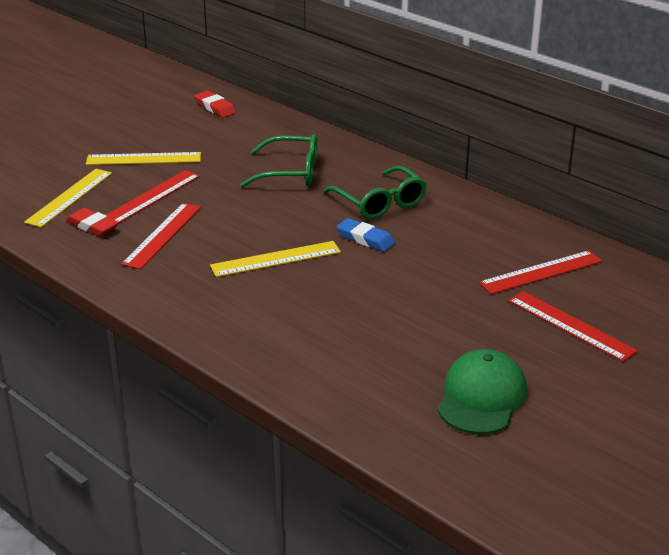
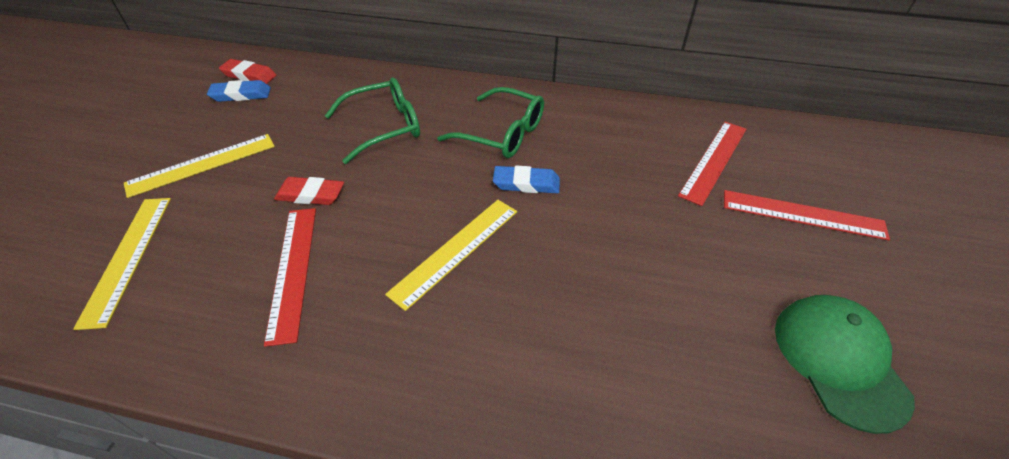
camera: 30 degrees left, 15 degrees up
(92, 226) = (185, 294): red eraser -> red eraser (310, 195)
(152, 196) = (244, 215): red ruler -> none
(200, 120) = (241, 95): none -> blue eraser

